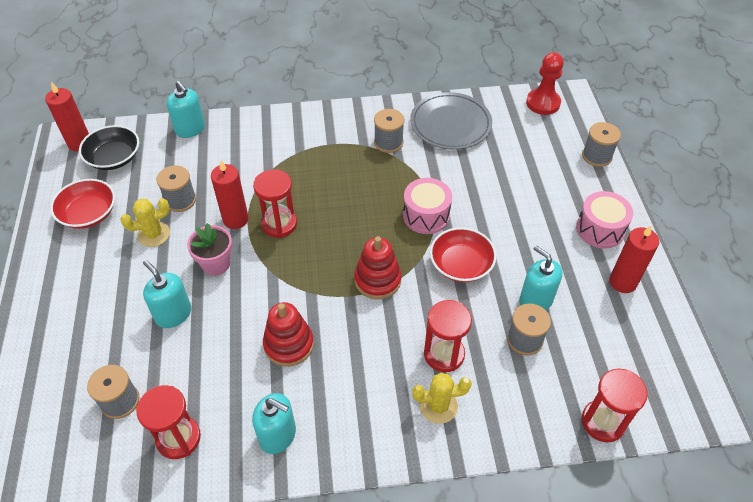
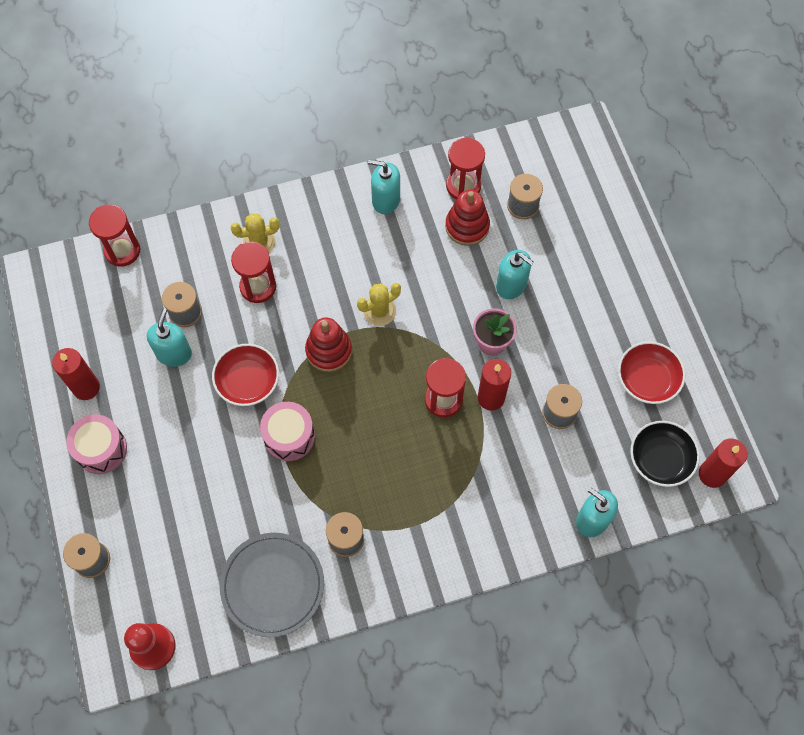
camera: 170 degrees right, 15 degrees up
(153, 234) = (568, 365): yellow cactus -> yellow cactus (379, 311)
(289, 344) = (397, 274): red stacking toy -> red stacking toy (467, 226)
(535, 300) = (174, 353): turquoise soap dispenser -> turquoise soap dispenser turned 120 degrees counterclockwise

